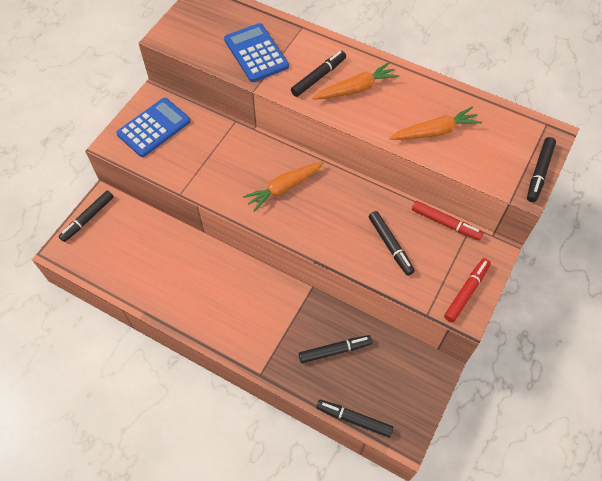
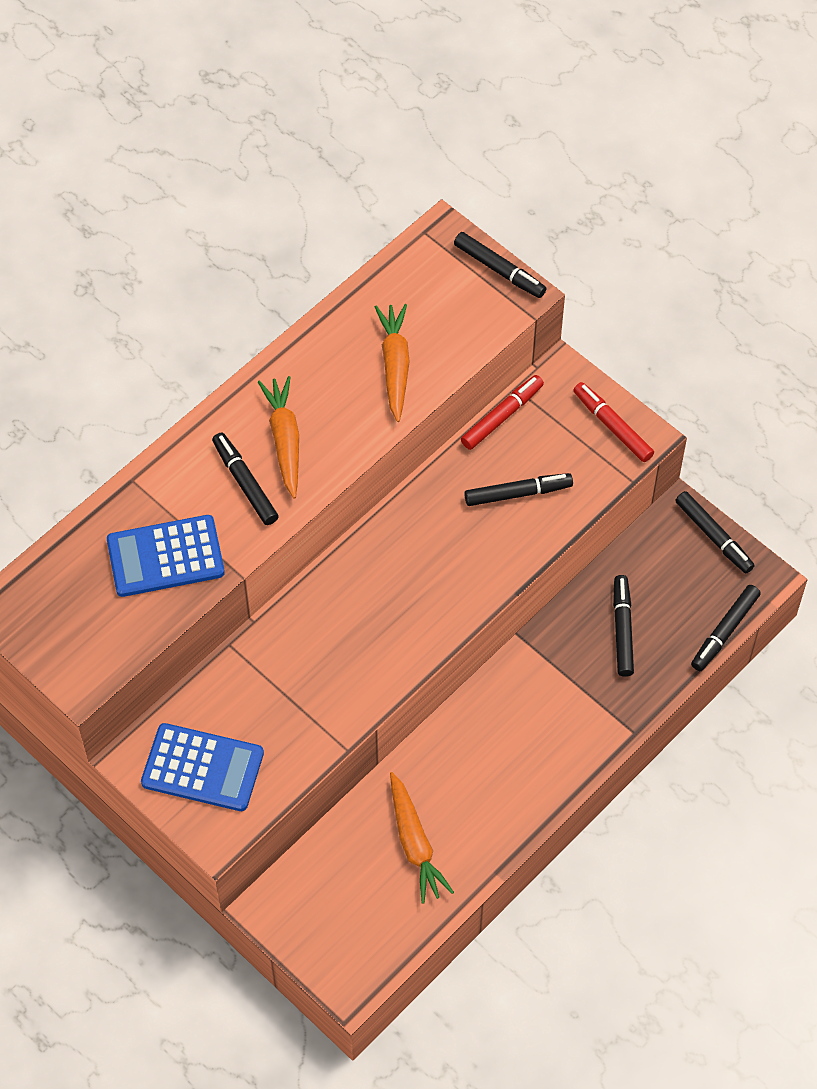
camera: 75 degrees left, 0 degrees up
(88, 218) = (298, 937): black marker -> black marker (713, 536)
(154, 127) = (202, 768): blue calculator -> blue calculator turned 135 degrees clockwise
(284, 188) = (380, 604): orange carrot -> orange carrot (415, 843)

